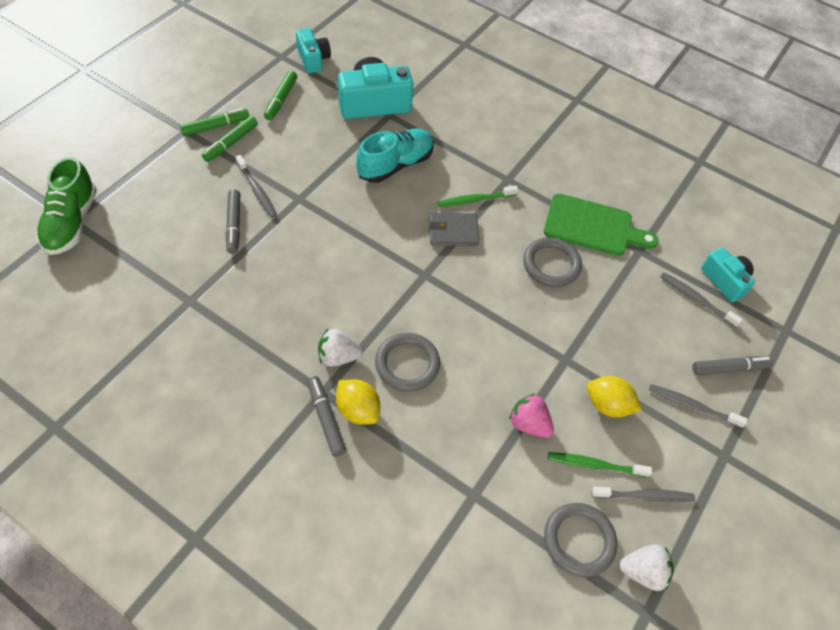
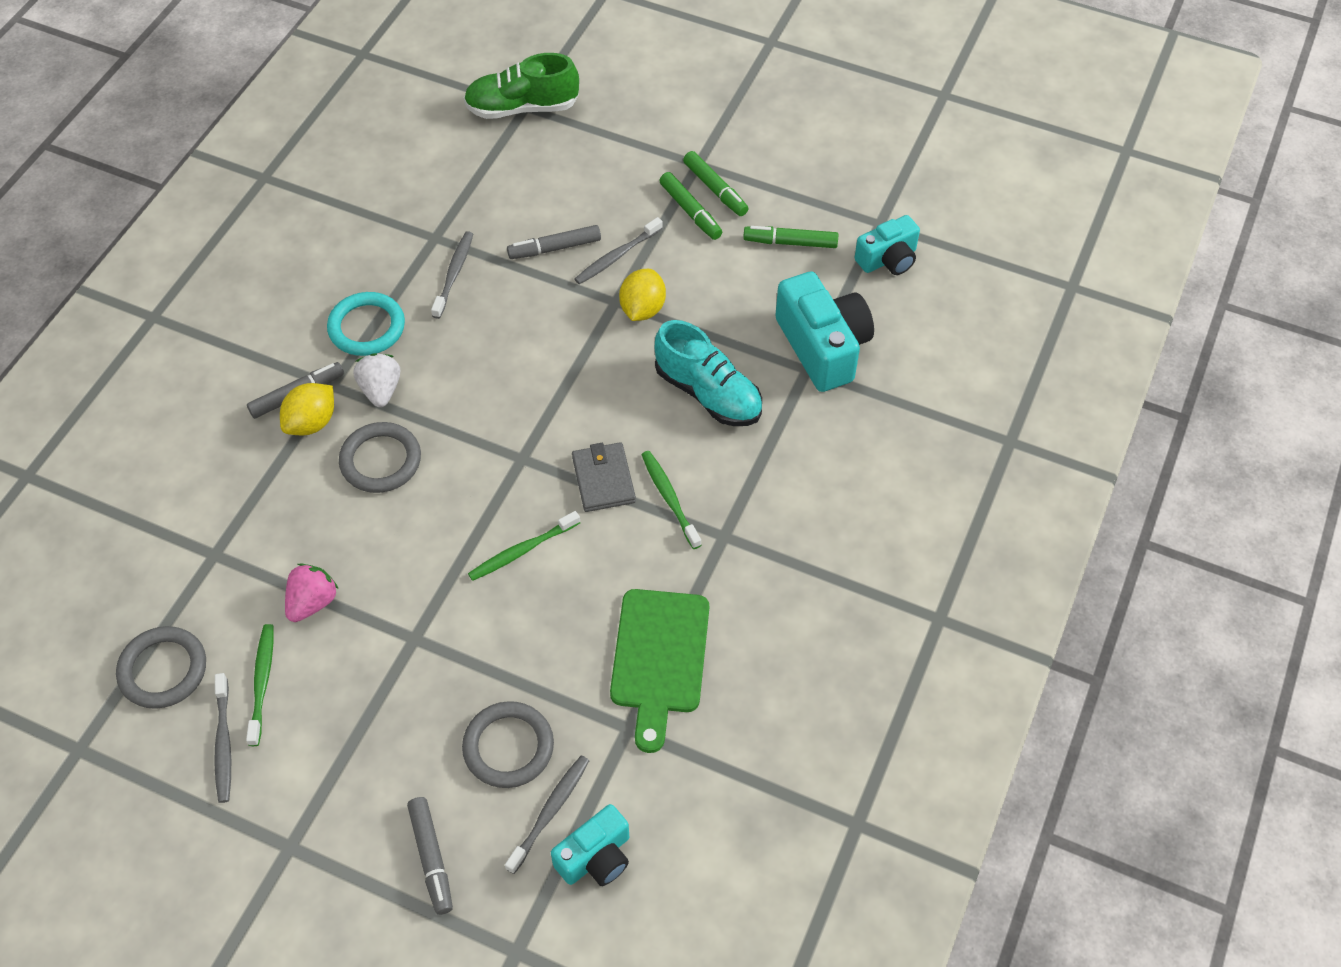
camera: 85 degrees right, 0 degrees up
(231, 143) = (690, 211): green marker -> green marker turned 150 degrees counterclockwise
(270, 360) = (367, 327): none -> turquoise ring
(503, 285) = (522, 551): none -> green toothbrush
(551, 264) = (572, 607): grey ring -> grey ring (508, 747)
(607, 405) = (350, 693): yellow lemon -> yellow lemon (642, 309)
(643, 571) = (127, 743): white strawberry -> none
(692, 406) = (362, 804): grey toothbrush -> grey toothbrush (454, 274)

